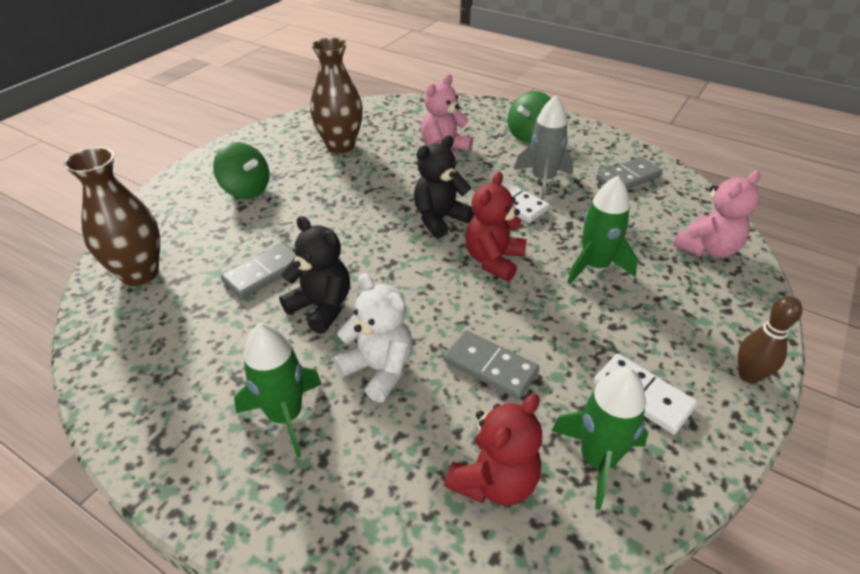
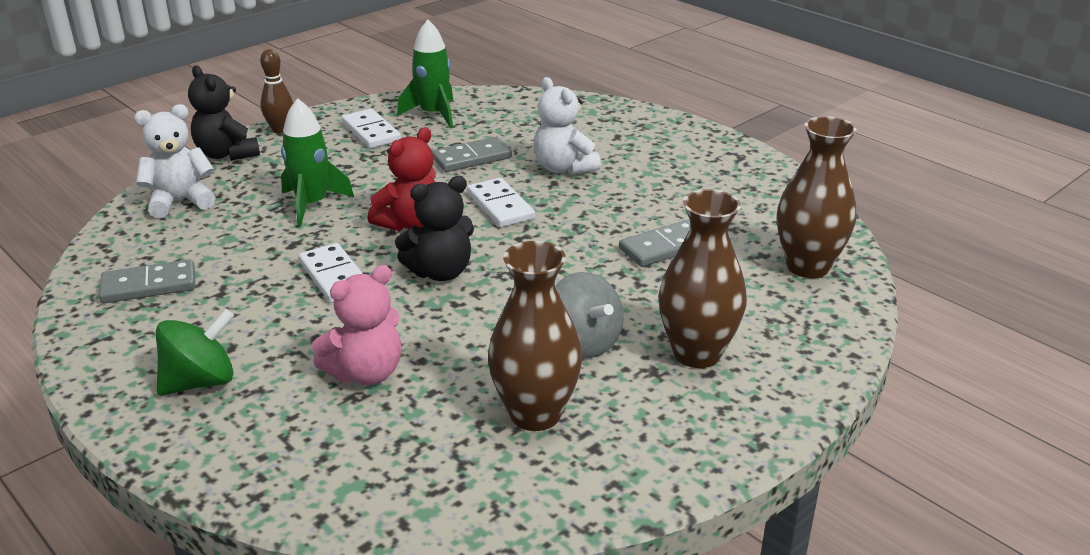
camera: 165 degrees left, 10 degrees down
(246, 190) = (697, 353): green spinning top -> brown vase
(285, 415) = (643, 156): green rocket -> none
(321, 185) = (583, 342): none -> grey spinning top
(321, 307) = (605, 211): black teddy bear -> black teddy bear (227, 154)
(425, 296) = (500, 206): none -> white domino
(490, 366) = (472, 158): grey domino -> grey domino turned 75 degrees counterclockwise
(494, 481) = (506, 115): red teddy bear -> none
(542, 180) = (264, 301): grey rocket -> none
(707, 249) = (180, 202): pink teddy bear -> white teddy bear

